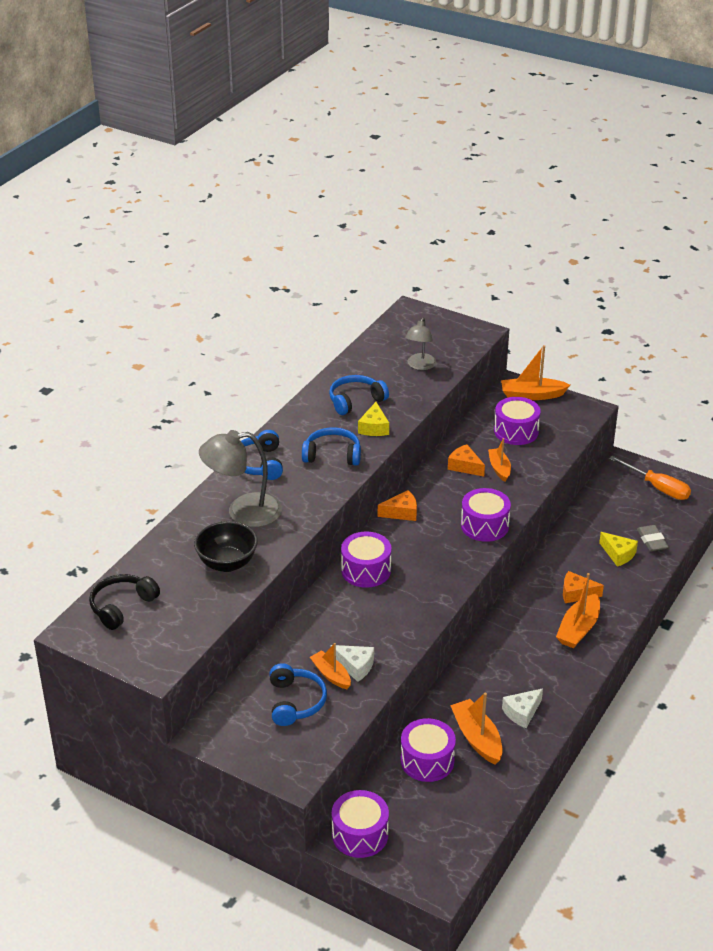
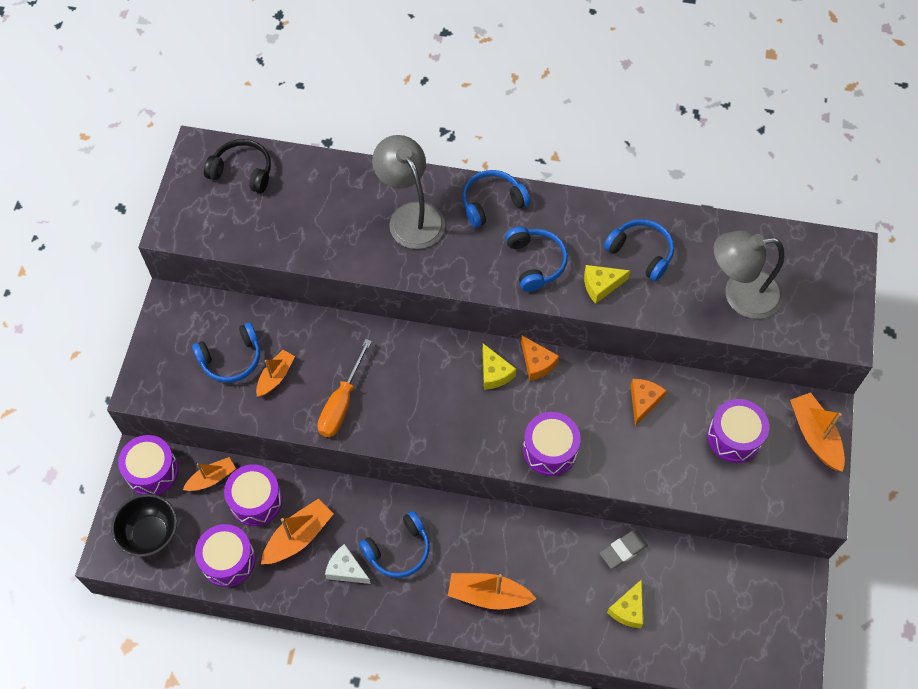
camera: 70 degrees right, 25 degrees up
(227, 563) = (330, 231): black bowl -> black bowl (150, 534)
(355, 666) = (294, 393): white cheese -> none
(366, 570) = (433, 359): purple drum -> purple drum (228, 560)
(398, 538) = (494, 373): none -> yellow cheese
(420, 366) = (740, 295): grey lamp -> grey lamp, size x1.61
(499, 468) = (656, 438): orange boat -> orange boat (212, 478)
(516, 674) = (398, 550): none -> blue headphones
(576, 593) = (543, 579): orange cheese -> none
(652, 541) = (668, 642): grey eraser -> grey eraser (623, 550)
(658, 488) = (771, 628): orange screwdriver -> orange screwdriver (341, 403)

